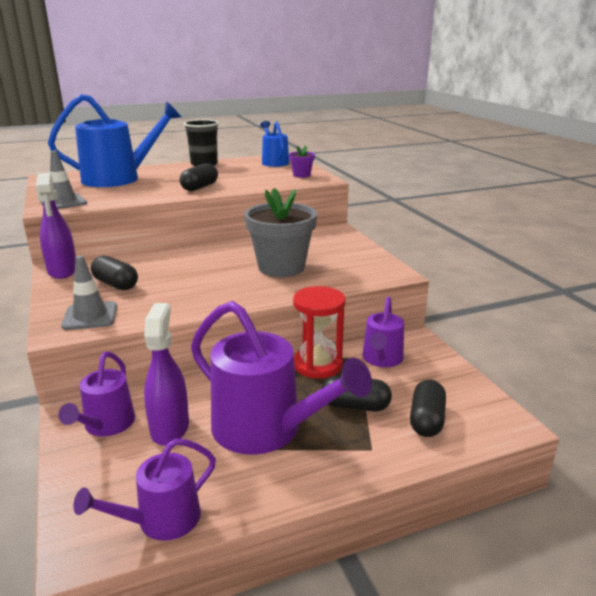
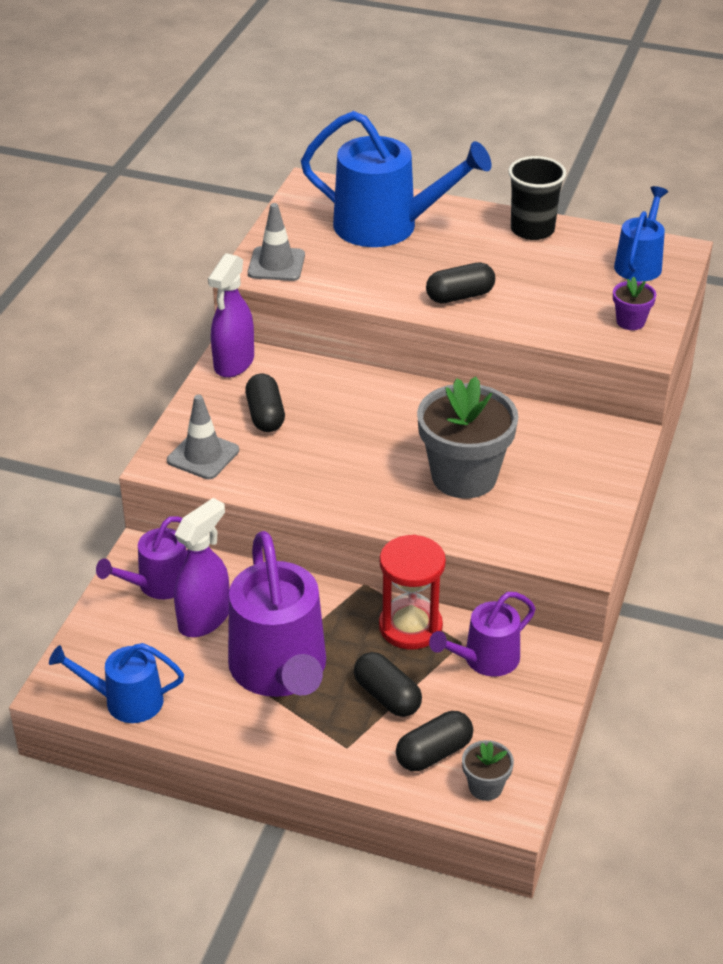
camera: 40 degrees right, 15 degrees up
(161, 520) = (126, 701): purple watering can -> blue watering can
(480, 420) = (485, 787): none -> grey flower pot

